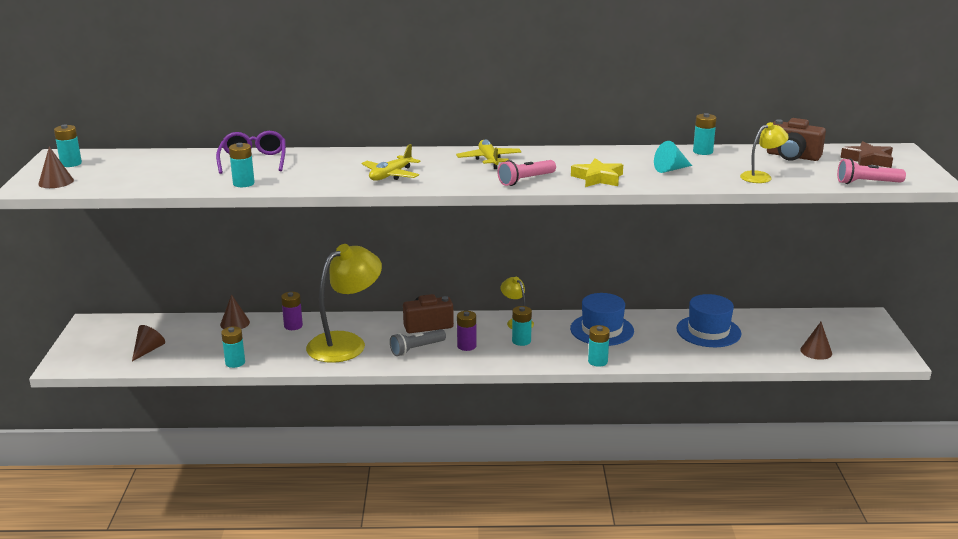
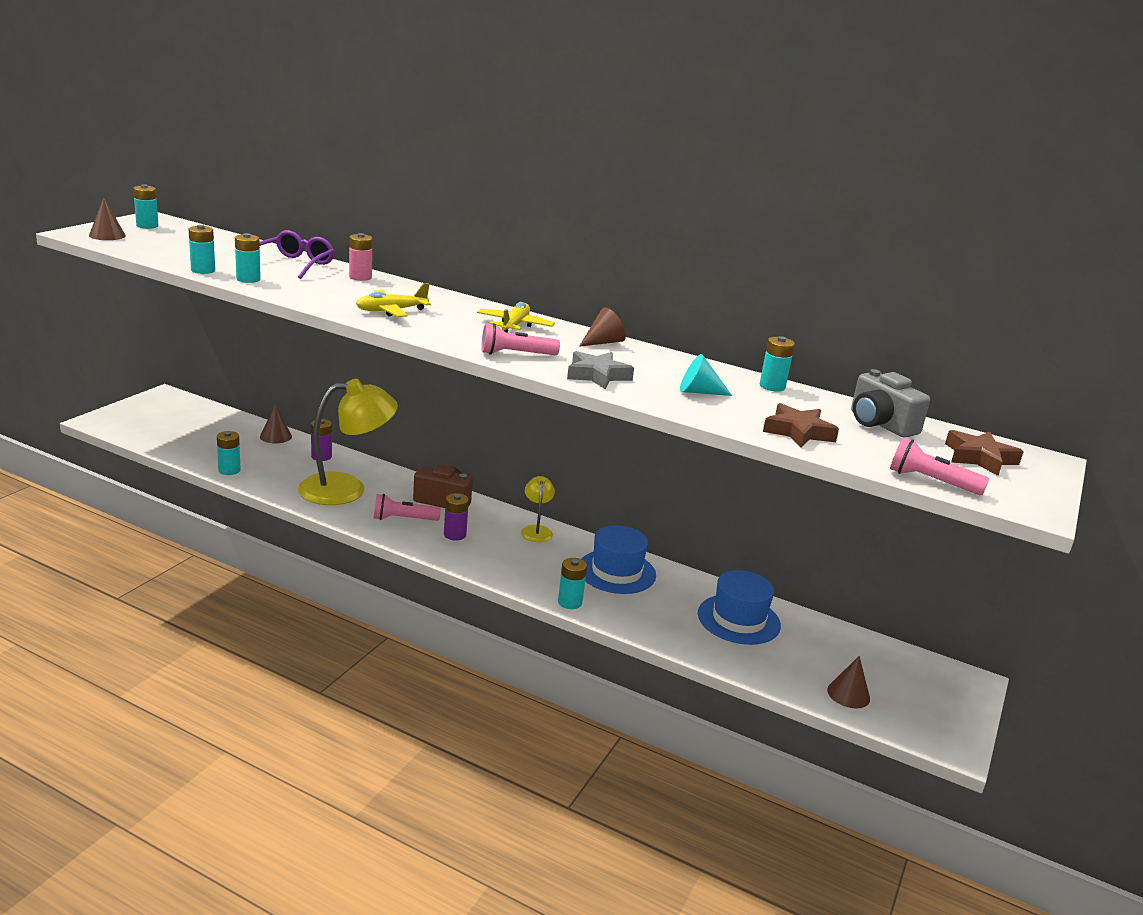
camera: 25 degrees right, 0 degrees up
(148, 350) = (176, 433): brown cone -> brown cone (603, 342)
(320, 156) = (360, 277): none -> pink battery
(416, 349) = (403, 519): grey flashlight -> pink flashlight
(521, 341) = (516, 551): turquoise battery -> turquoise battery (203, 270)
(598, 178) = (597, 375): yellow star -> grey star
(761, 176) = (798, 432): yellow lamp -> brown star
(792, 156) = (880, 424): brown camera -> grey camera

